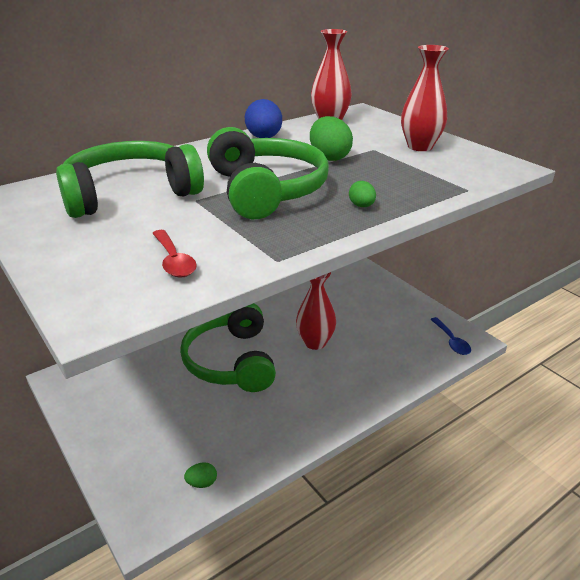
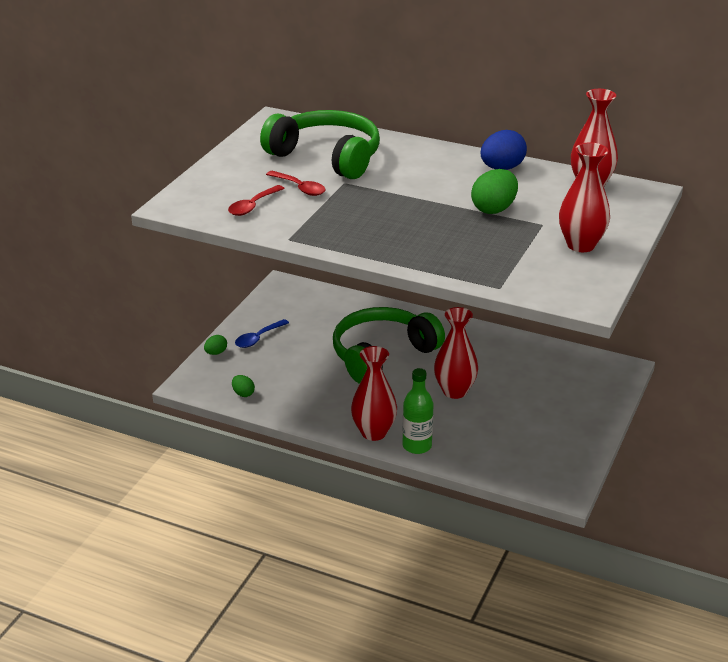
camera: 60 degrees right, 0 degrees up
(173, 224) = (300, 188): none -> red spoon
(266, 190) = (393, 203): green headphones -> none
(336, 411) = (374, 432): none -> red vase
(361, 206) = (408, 248): green egg -> green egg (216, 353)
(372, 392) = (417, 446): none -> green bottle
(451, 341) = (547, 477): blue spoon -> blue spoon (258, 338)

